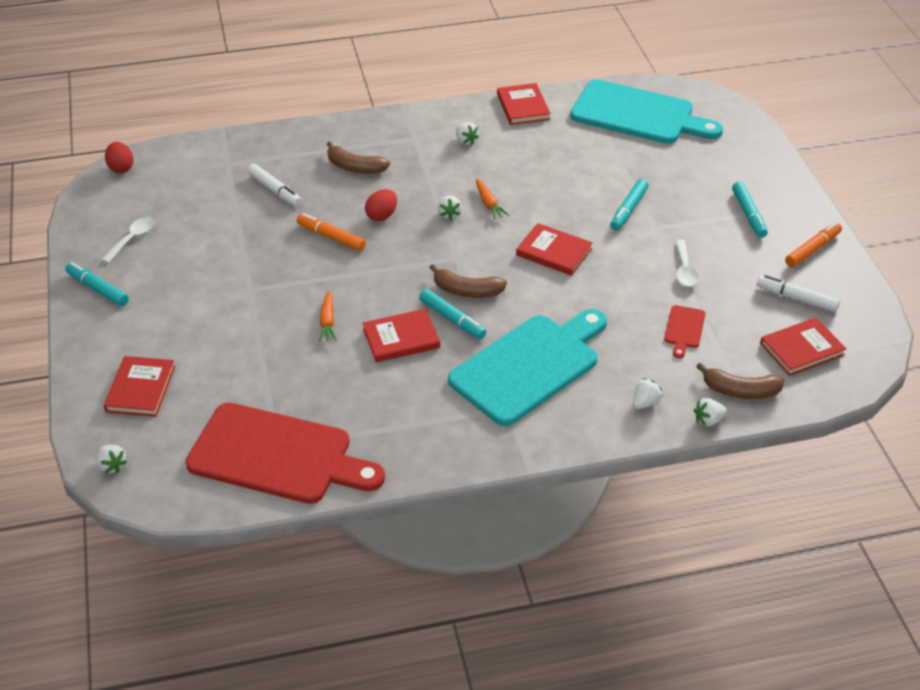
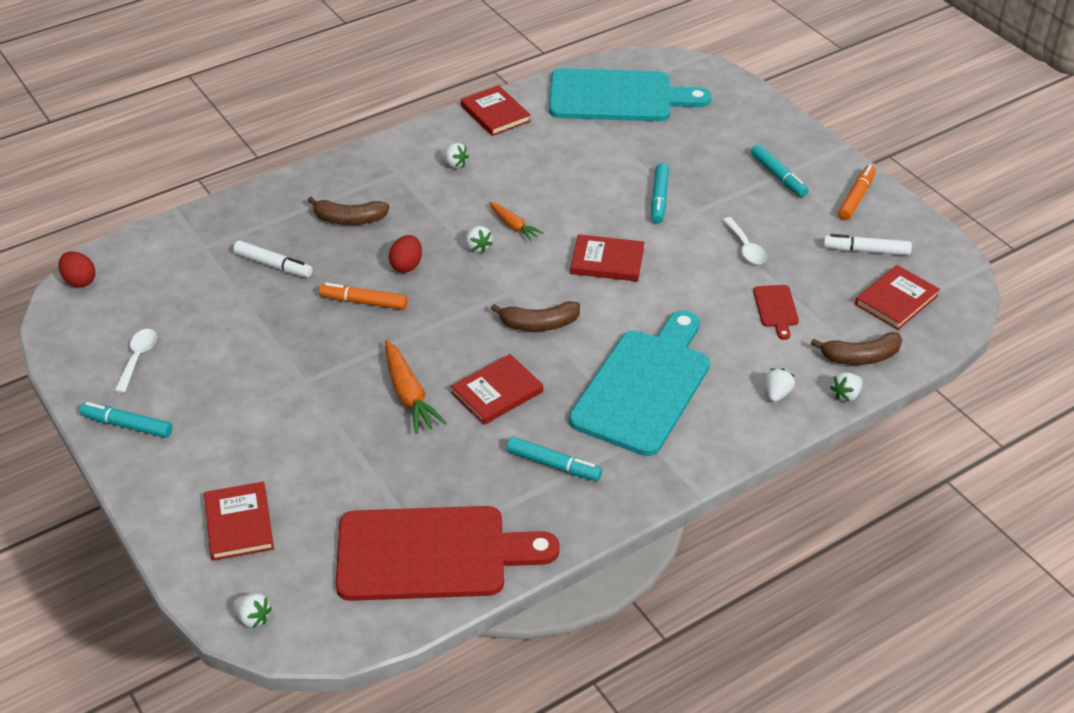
camera: 20 degrees left, 0 degrees up
(327, 322) = (409, 395): orange carrot -> orange carrot, size x1.62
(452, 319) = (540, 358): turquoise marker -> turquoise marker (553, 465)

